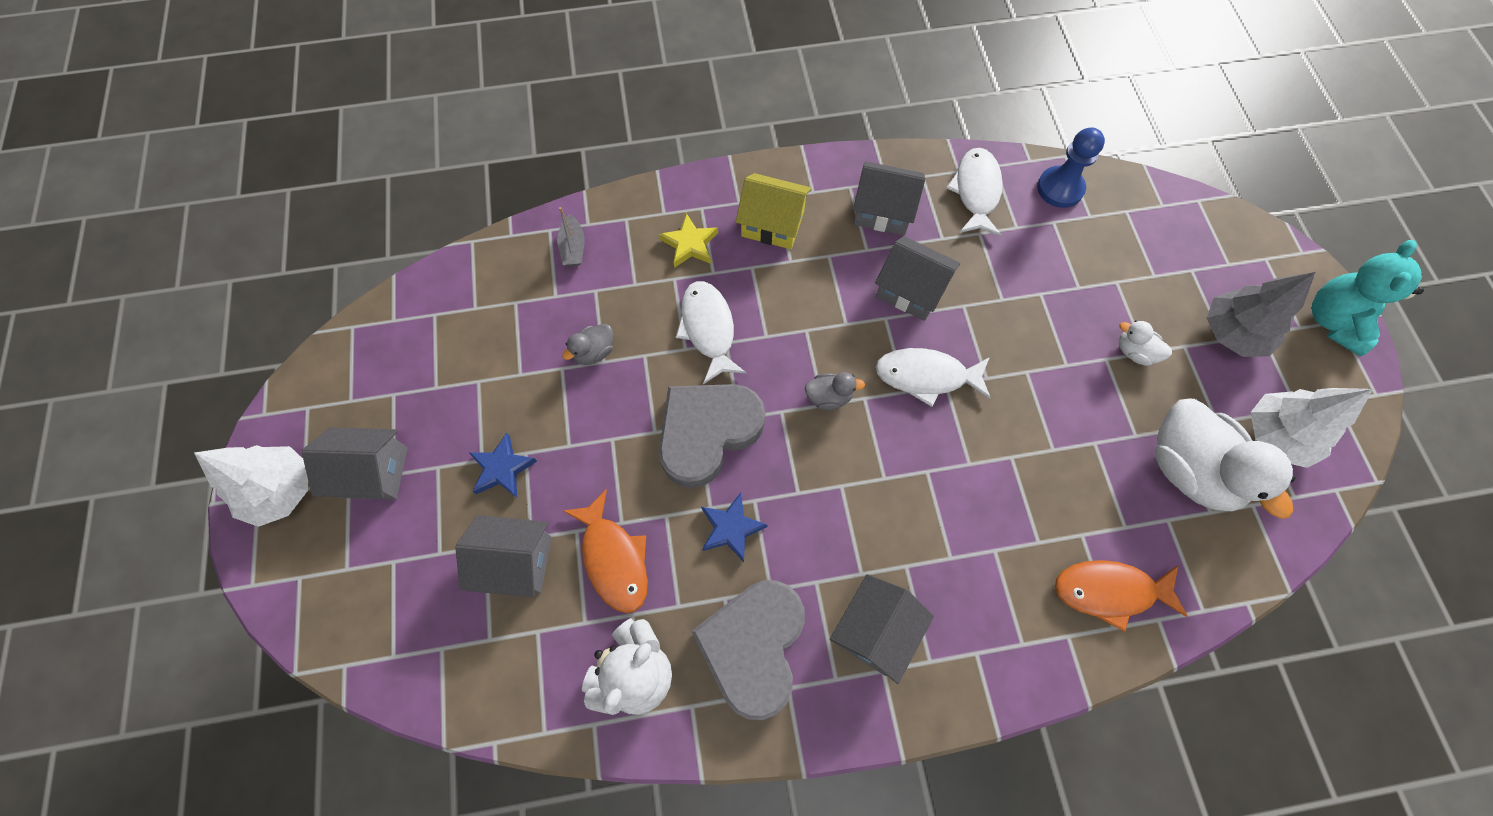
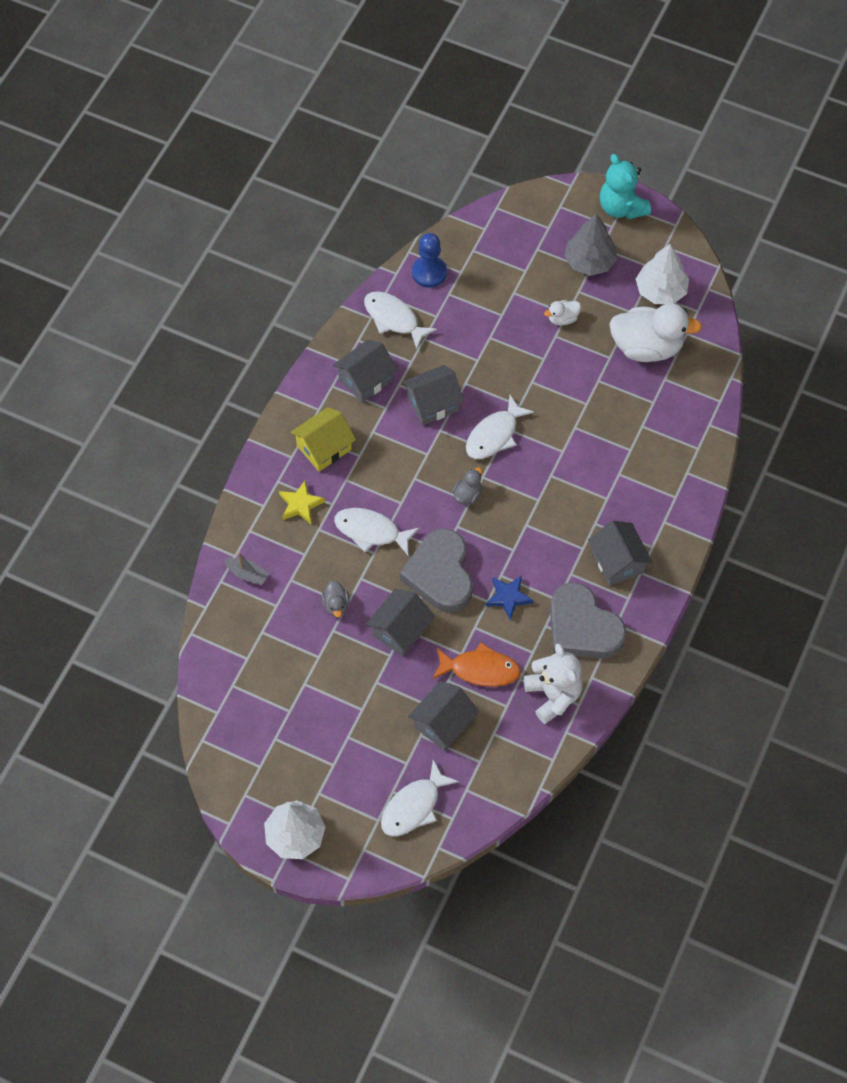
camera: 55 degrees left, 5 degrees down
(373, 472) = (323, 775): grey house -> grey house (400, 630)
(385, 599) = (414, 806): none -> white fish
(502, 468) = (377, 700): blue star -> none
(1109, 591) = (679, 436): orange fish -> none

